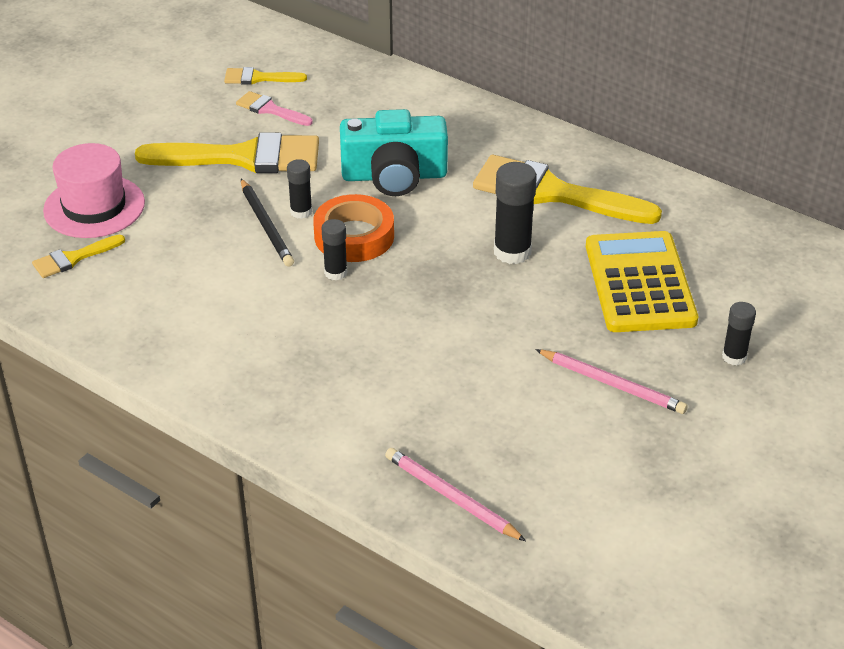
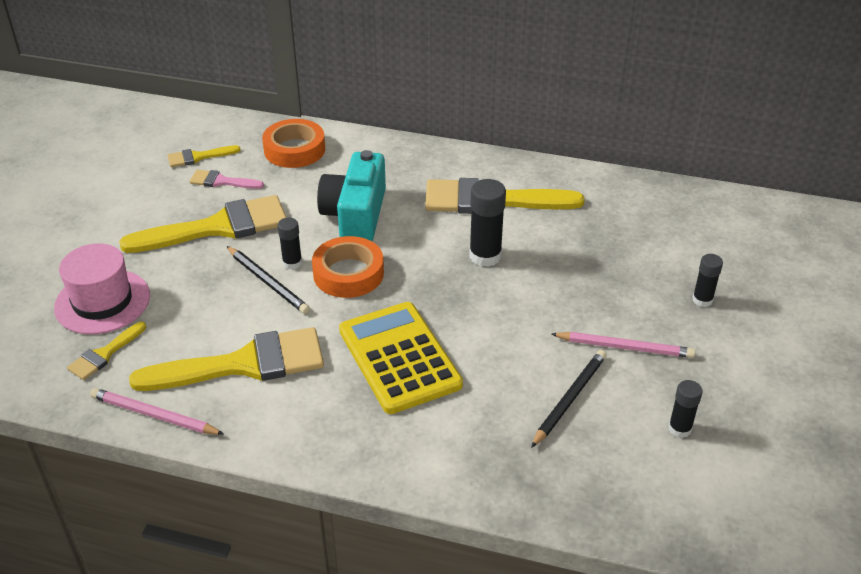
camera: 20 degrees left, 0 degrees up
(202, 301) = (244, 364): none -> yellow brush
(335, 273) = (349, 309): black glue stick -> black glue stick (680, 428)
(365, 91) = (294, 150): none -> orange tape
(394, 176) = (355, 214): turquoise camera -> turquoise camera turned 120 degrees clockwise
(451, 497) = (552, 485): pink pencil -> pink pencil (154, 415)
(518, 420) = (569, 399): none -> black pencil
(639, 283) = (598, 258): yellow calculator -> yellow calculator (399, 358)

